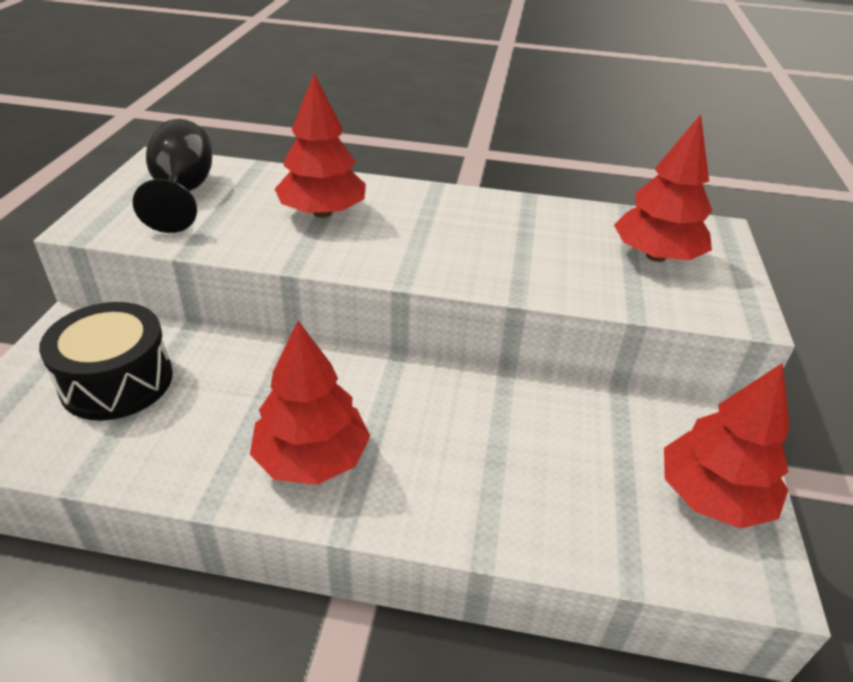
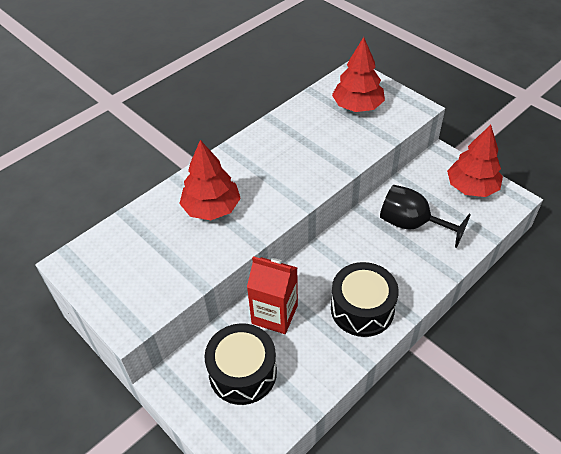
camera: 50 degrees left, 10 degrees up
(183, 193) = (128, 264): black goblet -> black goblet (412, 224)
(236, 370) = (274, 314): none -> red carton
(312, 458) = (362, 309): red tree -> black drum

